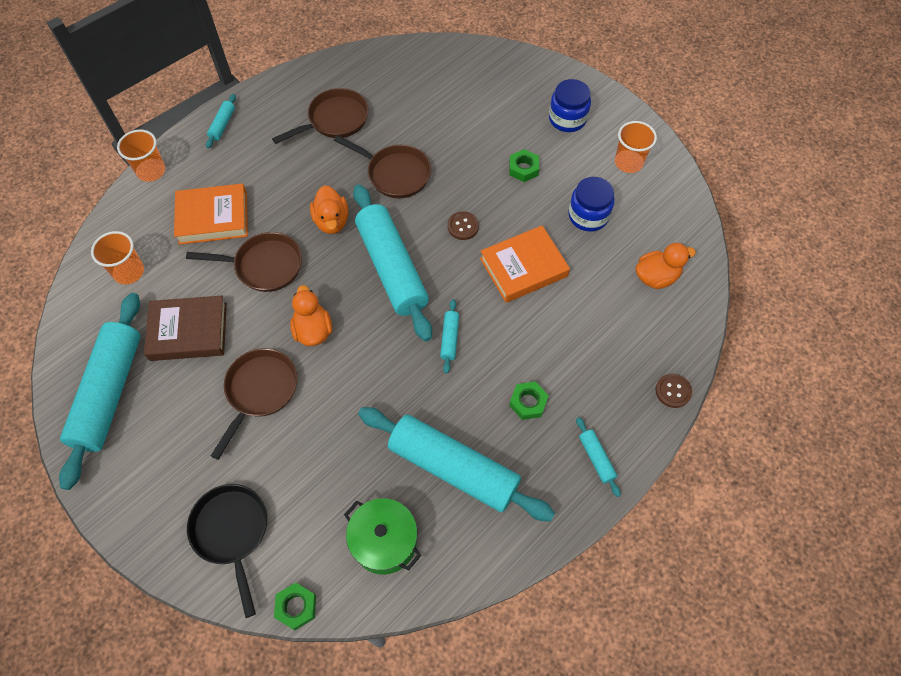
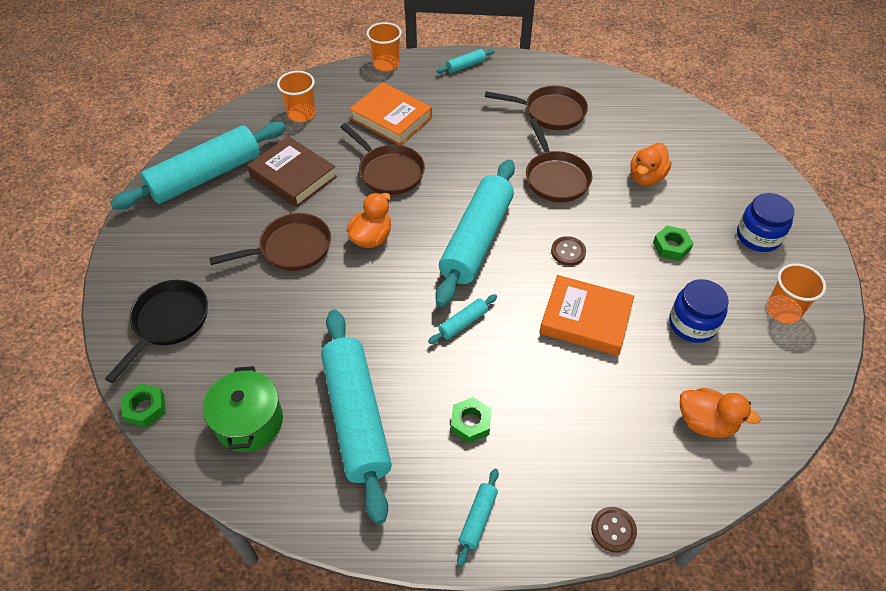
camera: 45 degrees right, 10 degrees down
(332, 221) = (469, 176): orange duck -> orange duck (646, 177)

